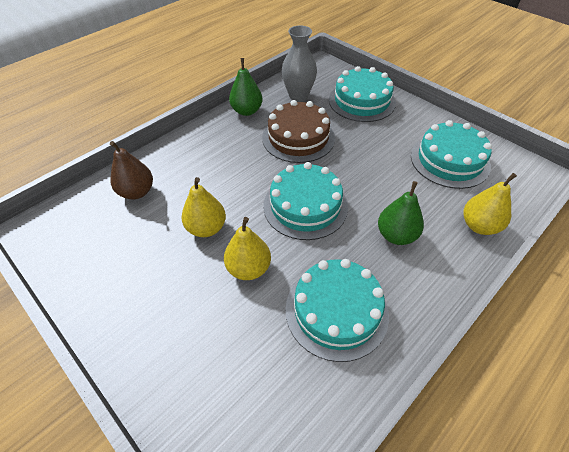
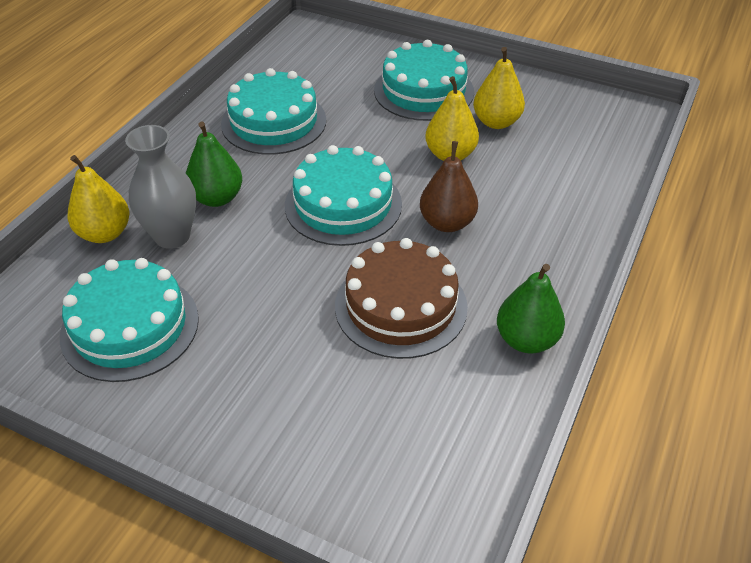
camera: 160 degrees right, 5 degrees down
(137, 192) = (570, 170): brown pear -> brown pear (447, 223)
(249, 268) = (378, 132): yellow pear -> yellow pear (496, 122)
(298, 96) = (449, 410): grey vase -> grey vase (172, 236)
(362, 101) = (308, 433): turquoise cake -> turquoise cake (423, 91)

